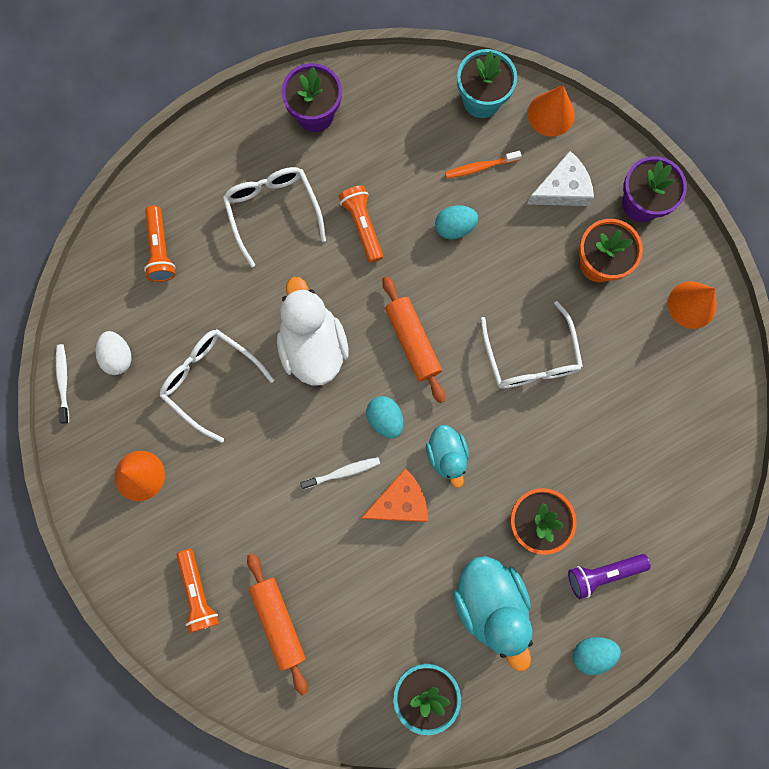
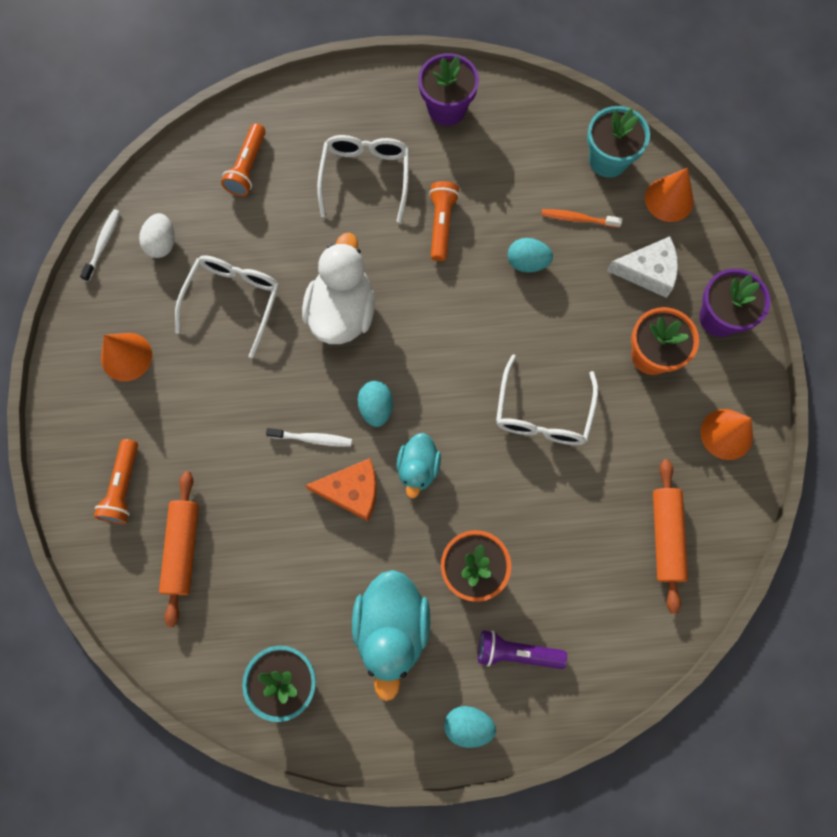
camera: 25 degrees right, 5 degrees down
(210, 380) = (233, 301): white glasses -> white glasses turned 45 degrees clockwise
(413, 341) = (437, 348): orange rolling pin -> orange rolling pin (665, 536)

